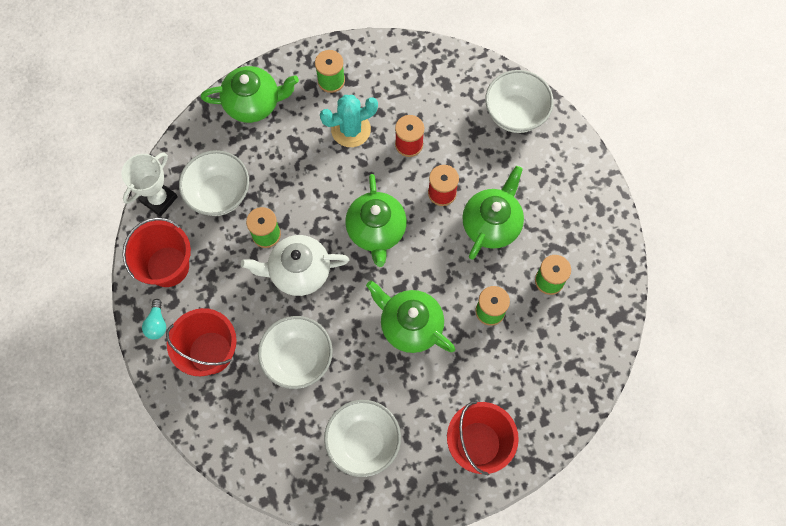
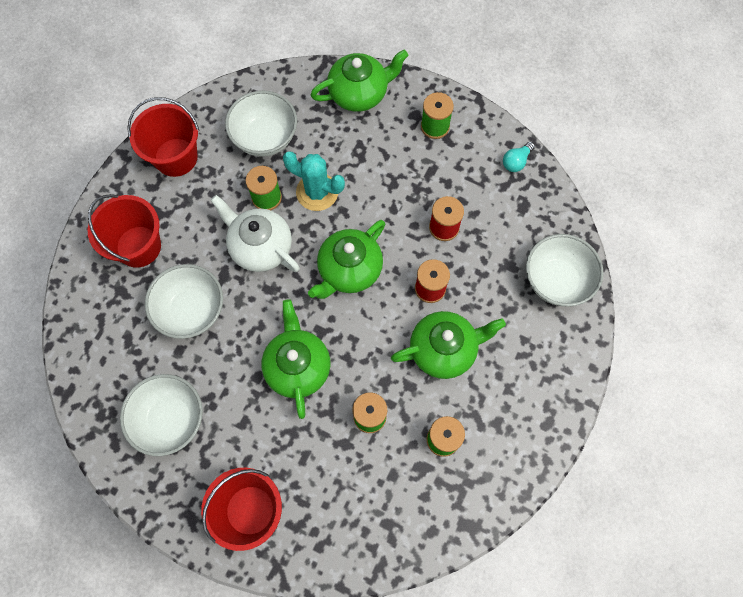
camera: 45 degrees right, 0 degrees up
(157, 324) = (126, 191): turquoise light bulb -> turquoise light bulb (516, 161)
(159, 199) = (220, 104): white trophy -> none
(253, 103) = (359, 93): green teapot -> green teapot turned 60 degrees counterclockwise
(351, 129) = (411, 176): turquoise cactus -> turquoise cactus (317, 192)

